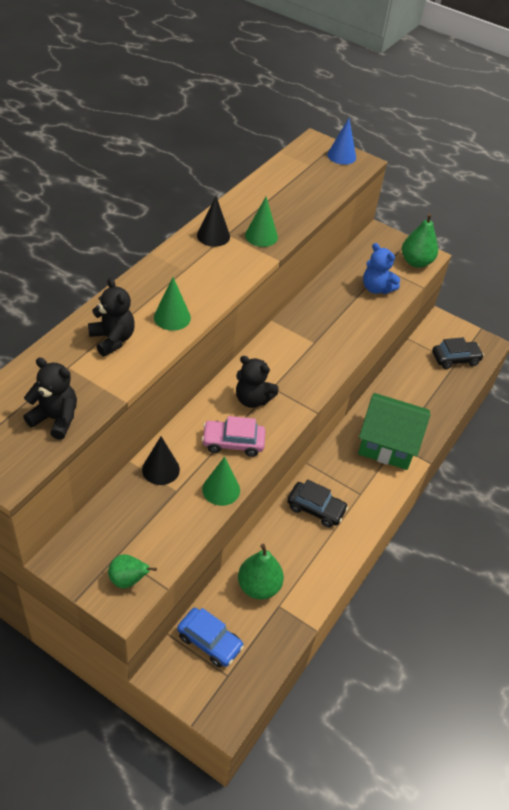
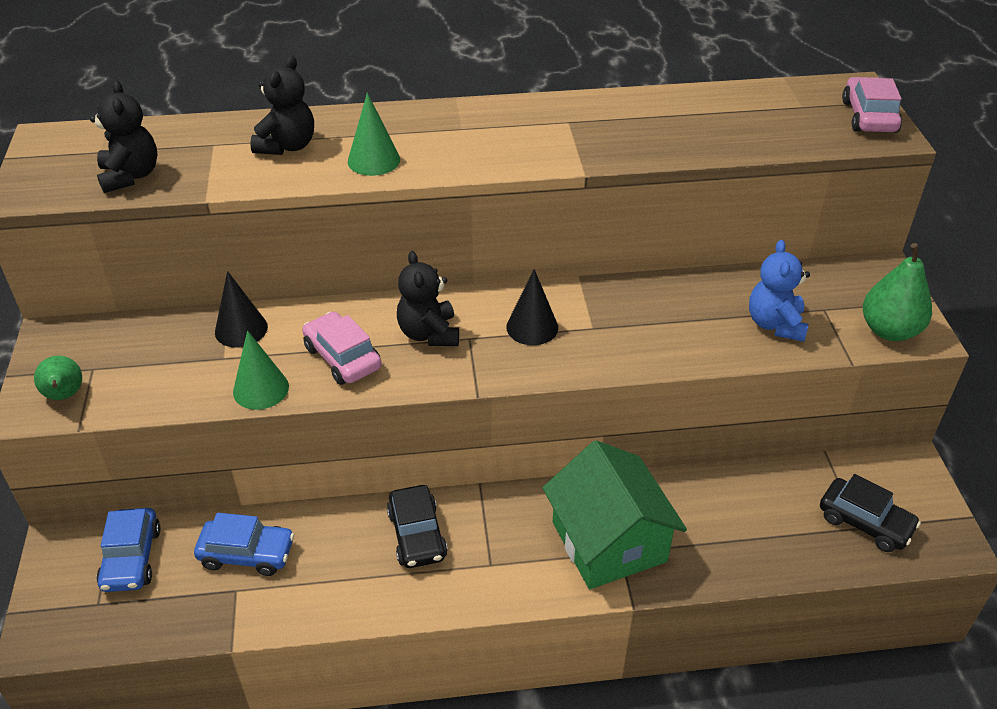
camera: 55 degrees right, 5 degrees down
(213, 236) = (550, 115): black cone -> black cone (532, 327)
(259, 586) = (247, 554): green pear -> blue car
(261, 236) = (605, 142): green cone -> none
(341, 156) = (868, 116): blue cone -> pink car

